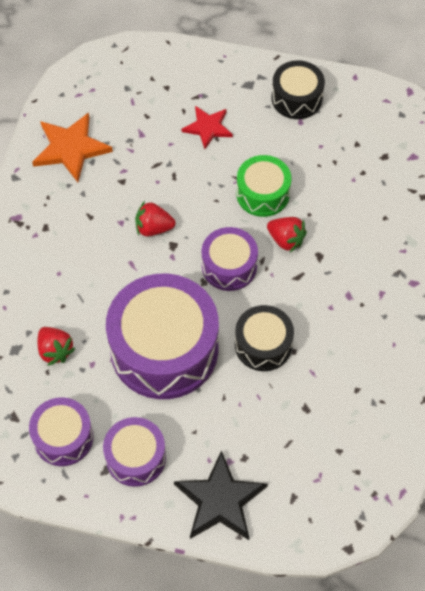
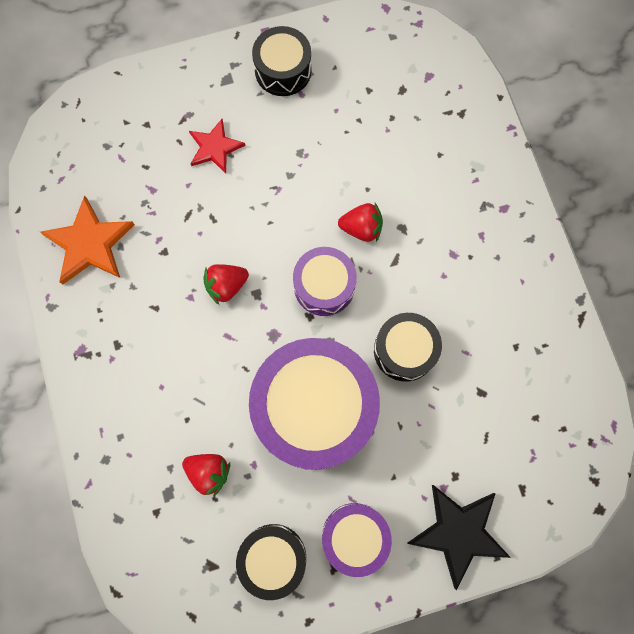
camera: 30 degrees left, 15 degrees up
(63, 437) = (273, 558): purple drum -> black drum
(263, 194) = (311, 191): green drum -> none

